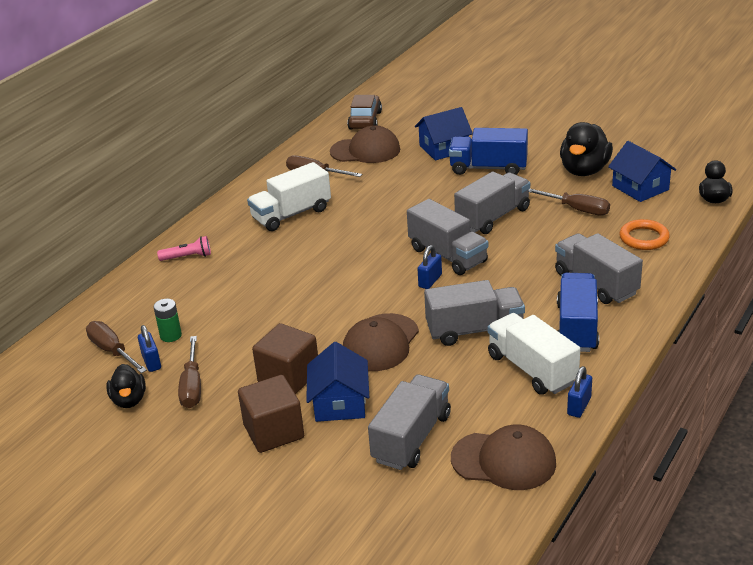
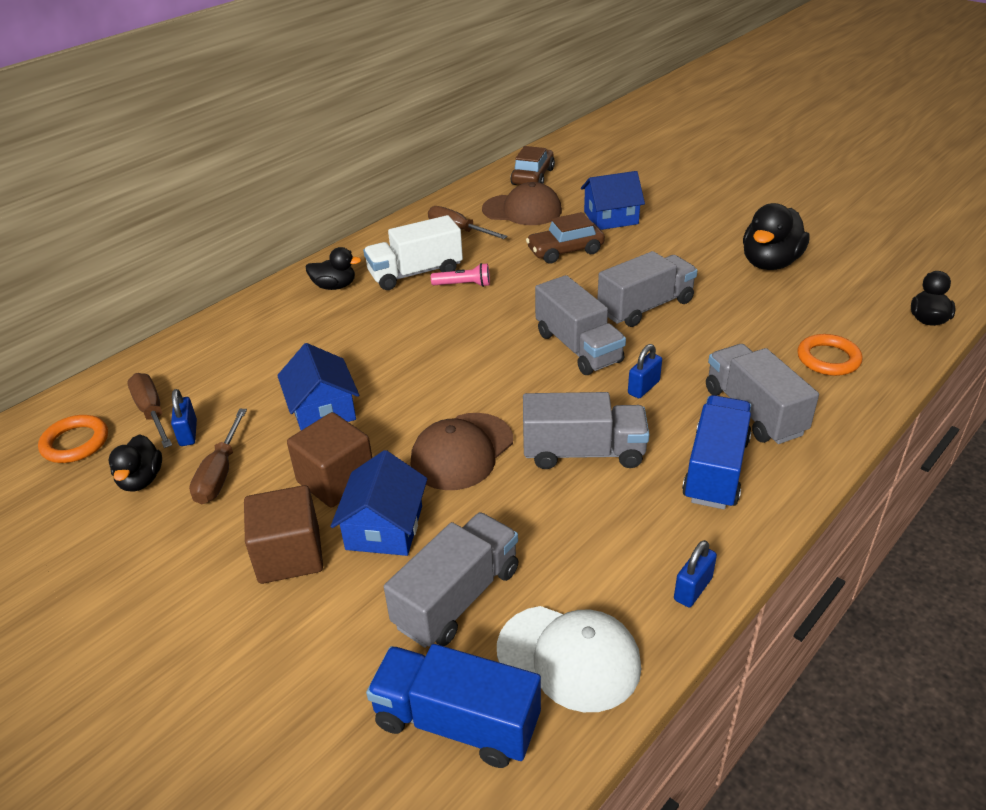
camera: 10 degrees right, 5 degrees up
(58, 382) = (75, 443): none -> orange ring
(171, 335) = (224, 402): green battery -> none
(187, 257) = (283, 308): pink flashlight -> pink flashlight (463, 285)
(225, 234) = (334, 286): none -> black duck
(413, 181) = (565, 251): none -> brown car
(430, 281) = (547, 377): blue padlock -> blue padlock (643, 387)
(488, 168) = (656, 246): blue truck -> blue truck (456, 722)
(504, 461) = (569, 657): brown cap -> white cap
(531, 369) = (642, 521): white truck -> none
(576, 209) = (750, 310): brown screwdriver -> none
(640, 188) = (835, 293): blue house -> blue house (322, 410)

